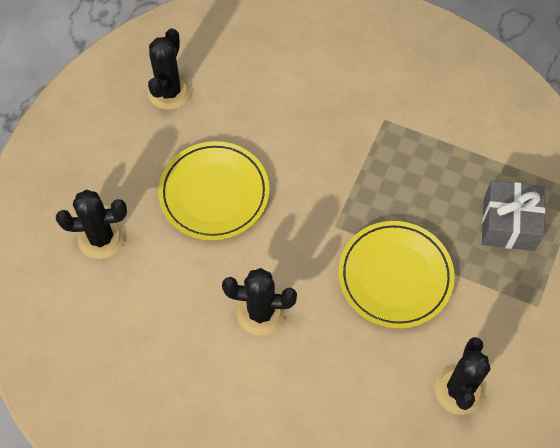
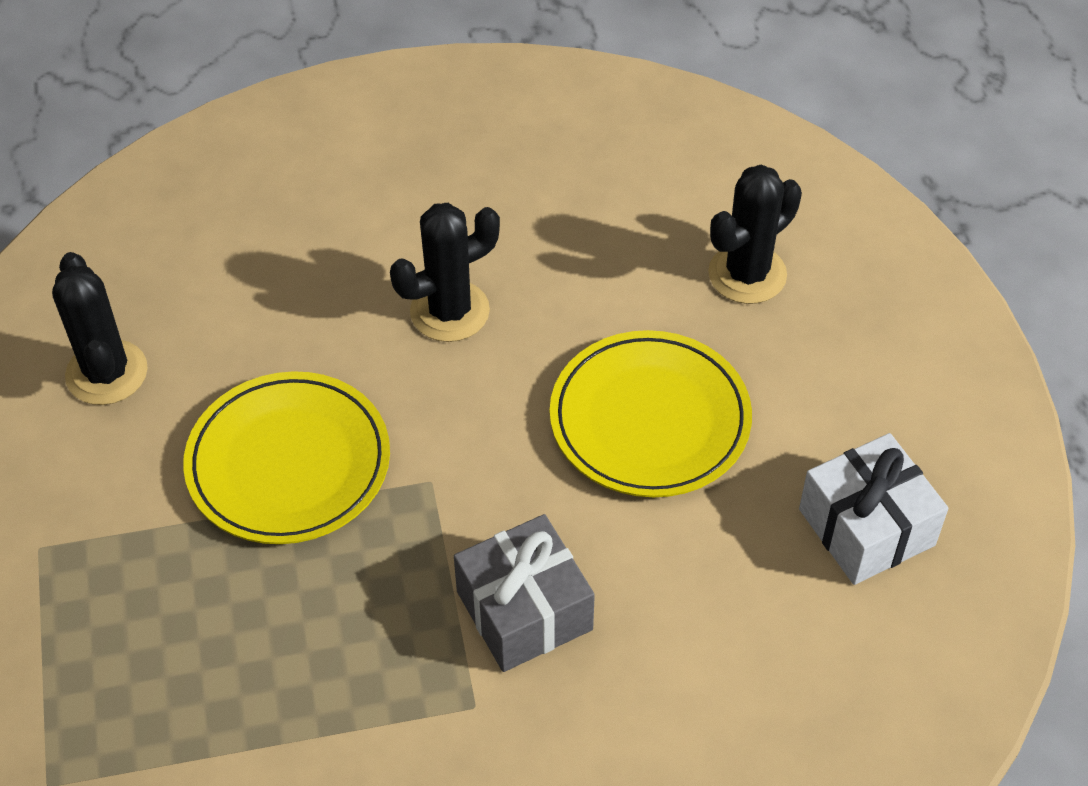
camera: 145 degrees right, 10 degrees down
(169, 92) = (866, 527): black cactus -> white gift
(508, 224) = (147, 649): grey gift -> grey gift (524, 610)

